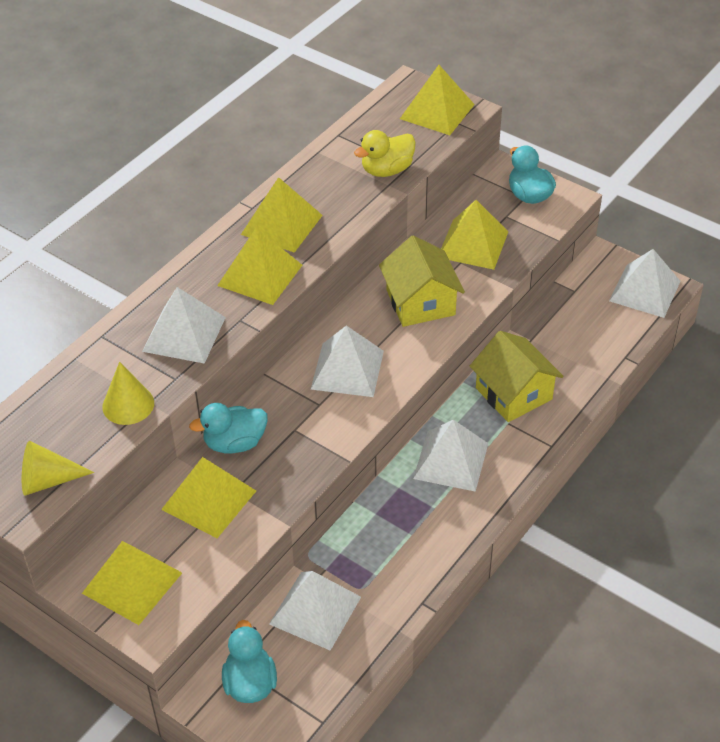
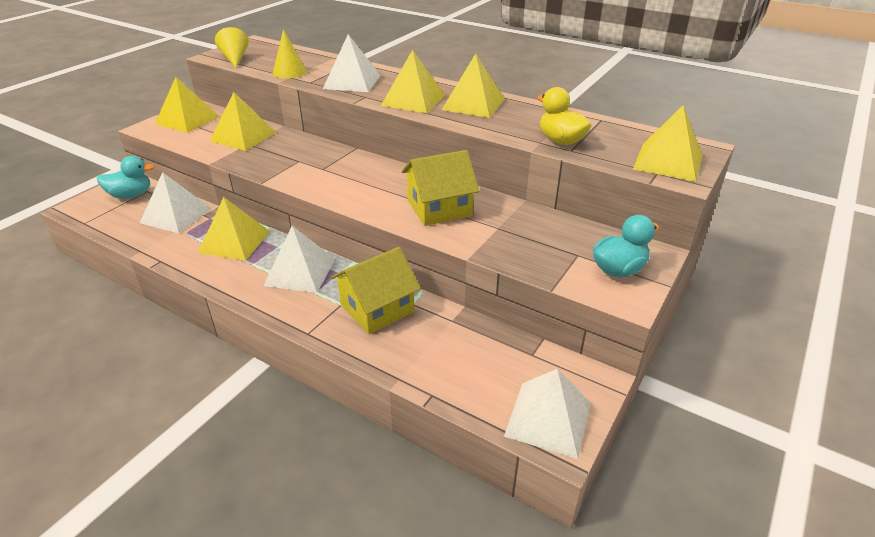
camera: 85 degrees right, 10 degrees down
(235, 443) = (291, 141): turquoise duck -> none
(347, 369) = (358, 178): white pyramid -> none
(473, 244) = (526, 234): yellow pyramid -> yellow pyramid (234, 241)

